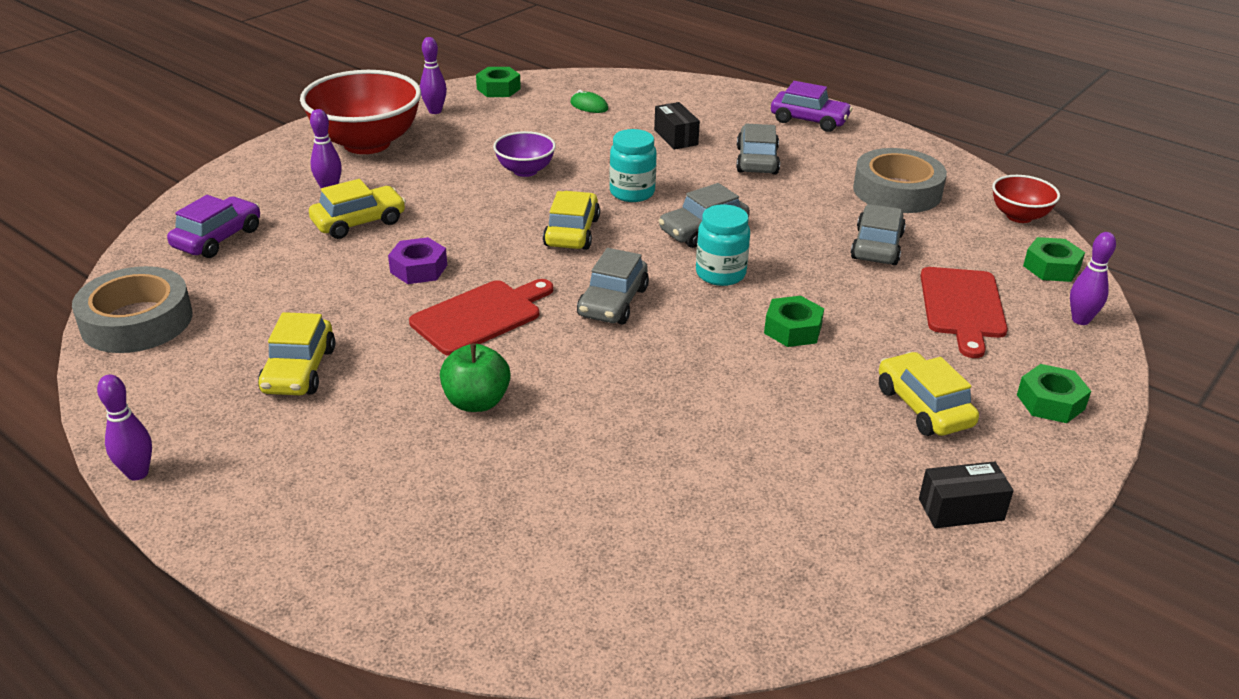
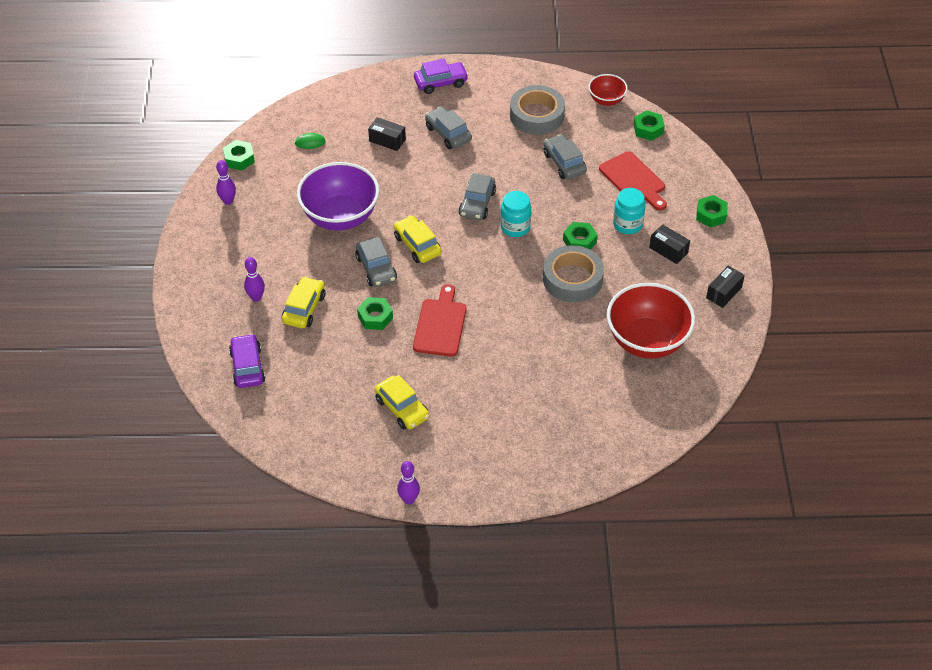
camera: 40 degrees left, 15 degrees up
(137, 321) = (287, 437): grey tape -> grey tape (572, 279)
(367, 143) = (226, 251): red bowl -> red bowl (647, 341)
(418, 269) = (375, 317): purple nut -> green nut
(476, 402) = (497, 370): green apple -> none
(525, 171) = (340, 217): purple bowl -> purple bowl, size x1.96
(613, 302) = (488, 277): grey car -> grey car (376, 268)
(632, 193) = (413, 198): turquoise jar -> turquoise jar (627, 224)
(923, 407) = (668, 250): yellow car -> black box
(1080, 320) = (685, 157): purple bowling pin -> none

